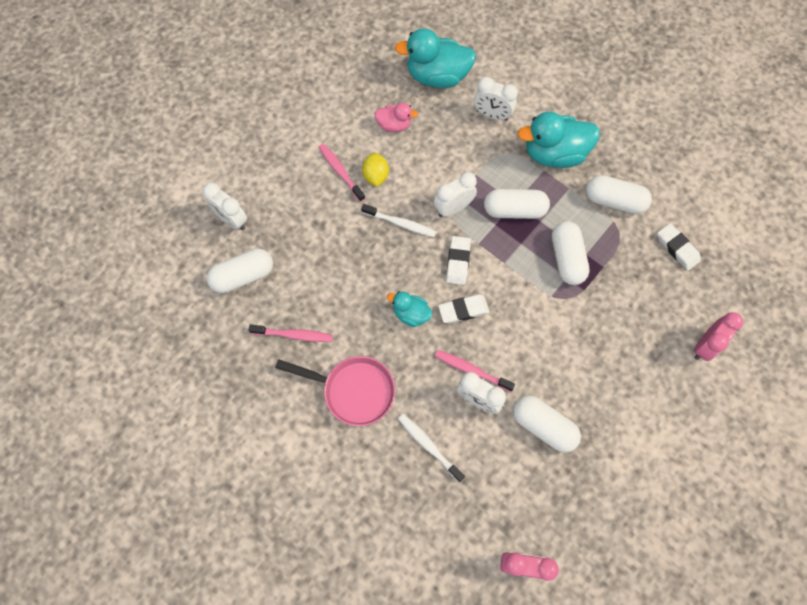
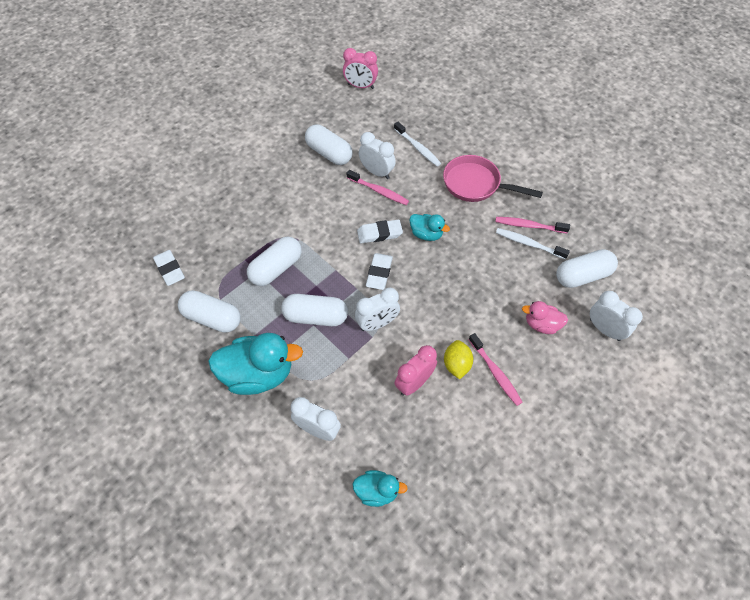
camera: 175 degrees left, 10 degrees down
(394, 125) = (434, 425): pink duck -> pink duck (541, 324)
(400, 223) = (432, 313): white toothbrush -> white toothbrush (529, 244)
(437, 77) = (377, 491): turquoise duck -> turquoise duck, size x0.53
(566, 258) = (276, 268): white capsule -> white capsule turned 45 degrees clockwise
(705, 346) = (182, 194): pink clock -> pink clock (414, 383)

